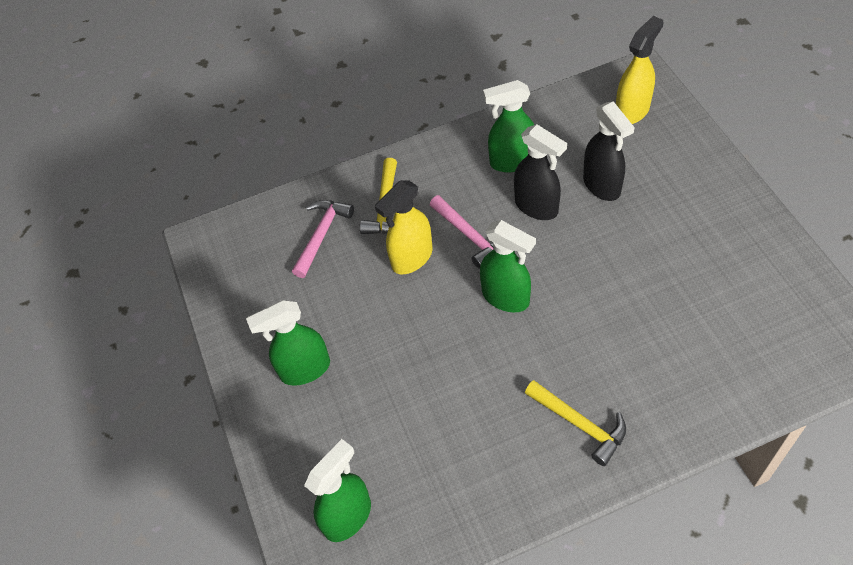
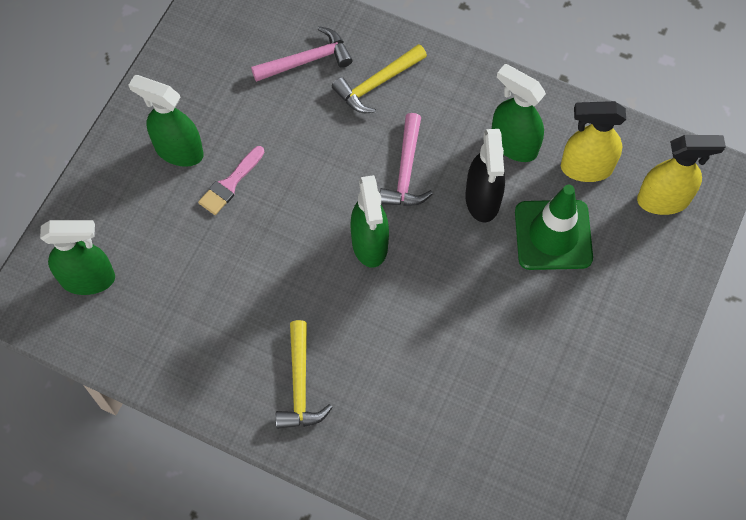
camera: 40 degrees right, 10 degrees up
(368, 354) = (230, 184): none -> pink brush
(411, 258) = (344, 144): yellow spray bottle -> yellow spray bottle (586, 168)
(602, 185) = (553, 235): black spray bottle -> green traffic cone

